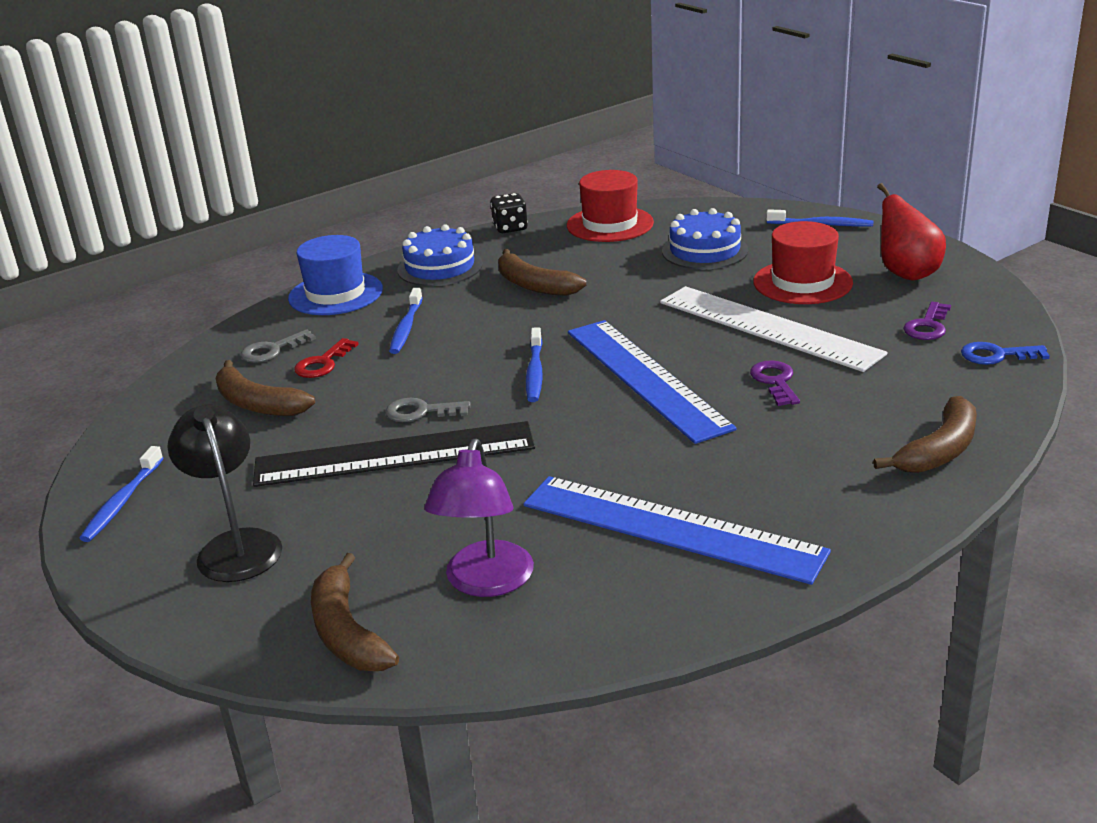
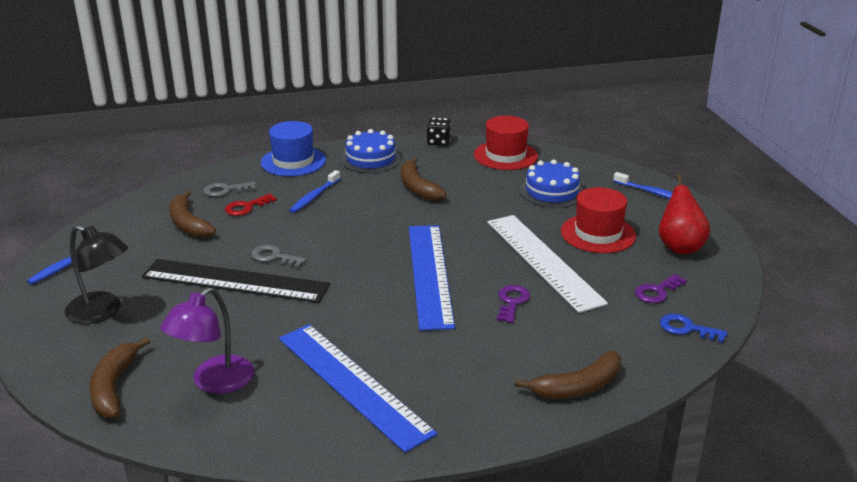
camera: 20 degrees right, 0 degrees up
(236, 545) = (102, 312): black lamp -> black lamp turned 120 degrees clockwise
(535, 372) = (364, 250): blue toothbrush -> none

